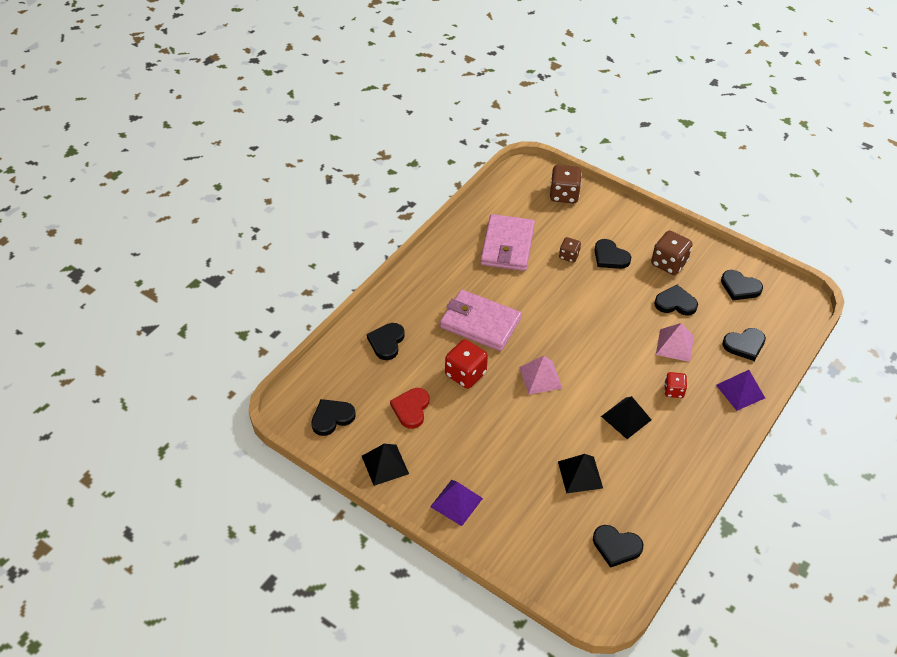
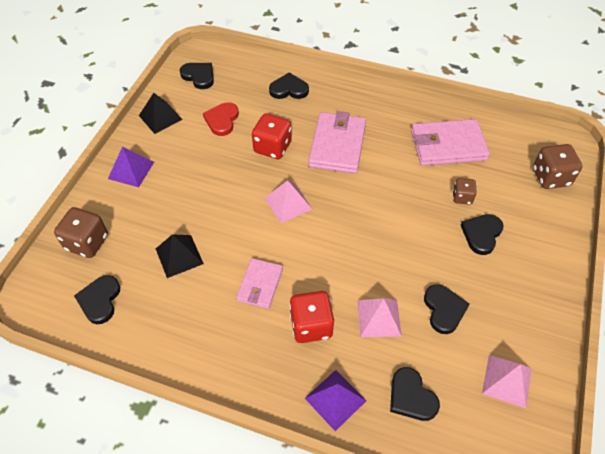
camera: 75 degrees right, 5 degrees up
(411, 409) = (222, 120): red heart -> red heart turned 75 degrees counterclockwise
(626, 418) = (260, 285): black pyramid -> pink wallet
(668, 263) = (504, 294): brown dice -> brown dice (87, 242)
(673, 391) = (311, 325): red dice -> red dice, size x1.69
(740, 287) = (507, 380): black heart -> pink pyramid

